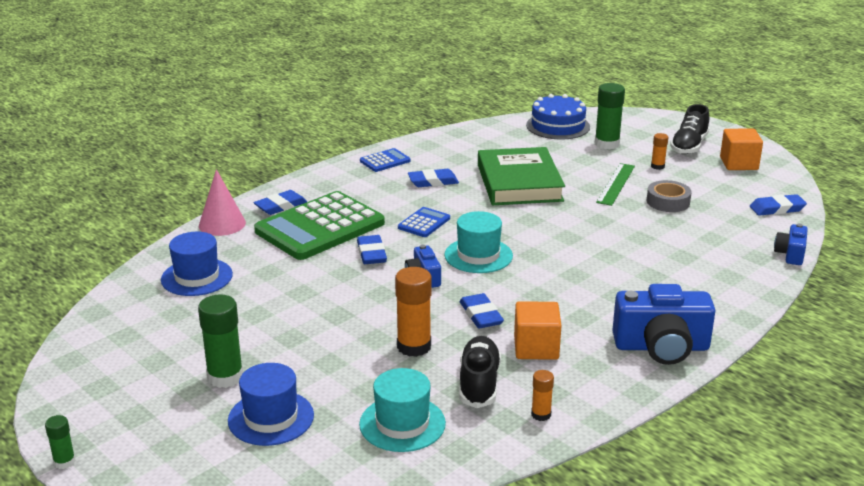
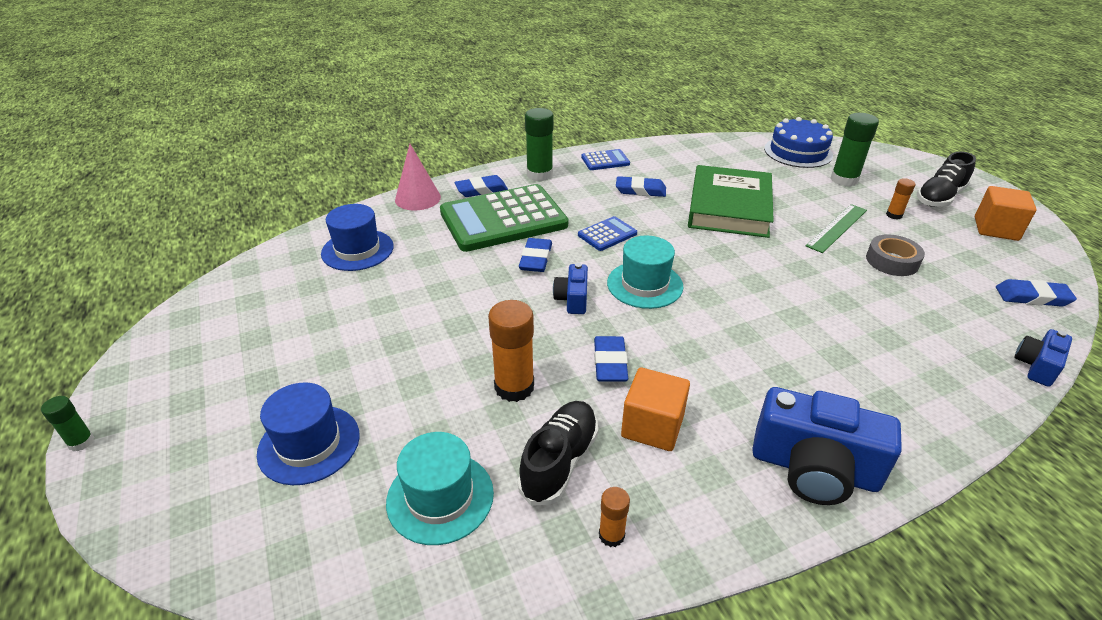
camera: 20 degrees right, 10 degrees up
(225, 377) = (302, 375): green glue stick -> green glue stick (539, 174)

